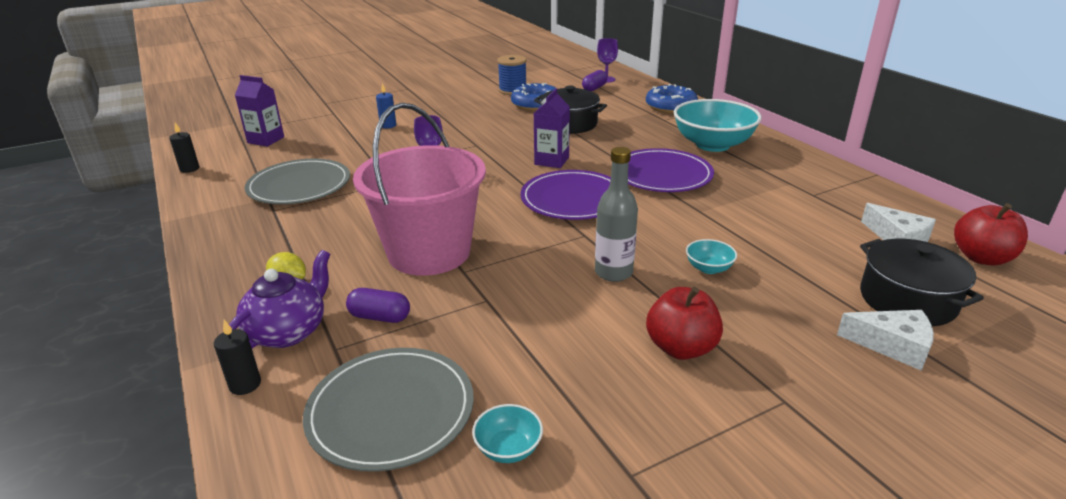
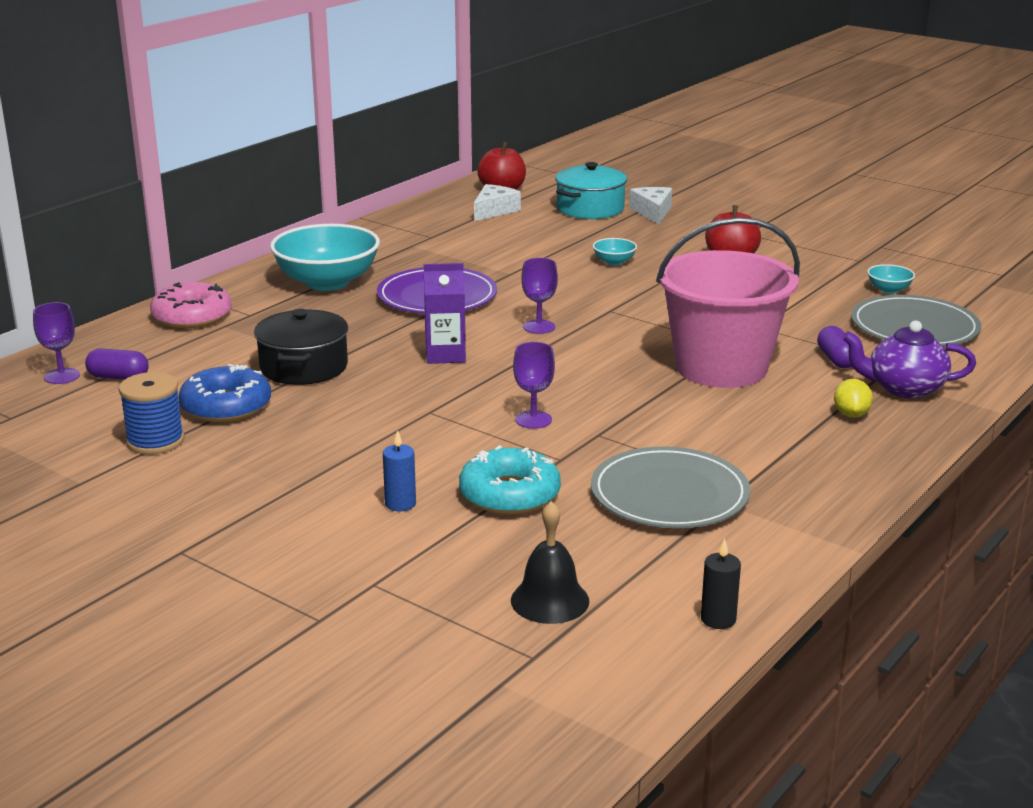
camera: 115 degrees left, 5 degrees down
(245, 384) = (972, 381): black candle -> none
(266, 140) = (550, 600): purple carton -> black bell
(361, 148) = (509, 494): none -> turquoise donut
(573, 199) = (539, 327): purple plate -> purple goblet
(613, 272) = (661, 291): grey bottle -> none
(670, 107) = (192, 316): blue donut -> pink donut
(907, 300) = (590, 209): black pot -> turquoise pot

